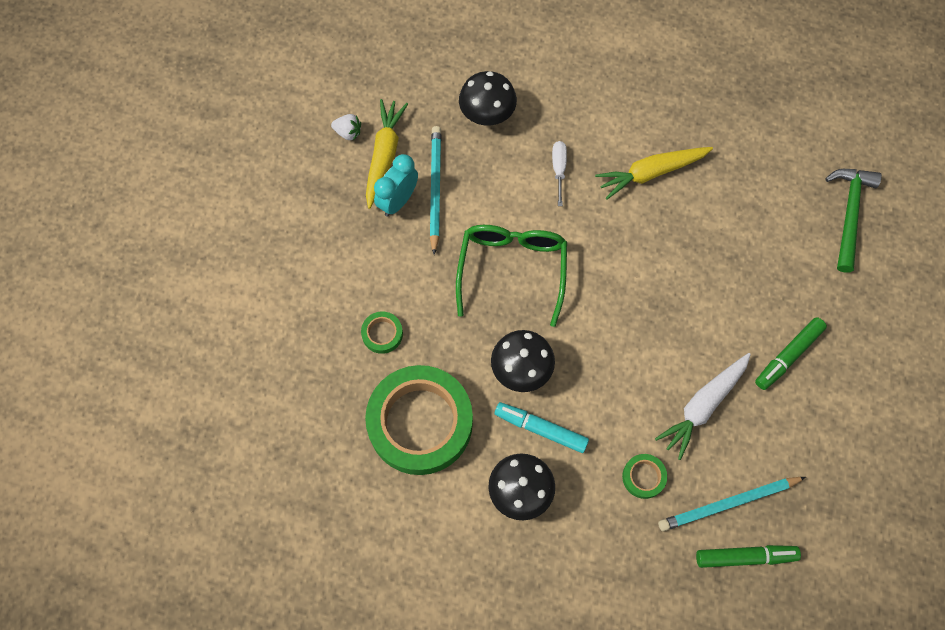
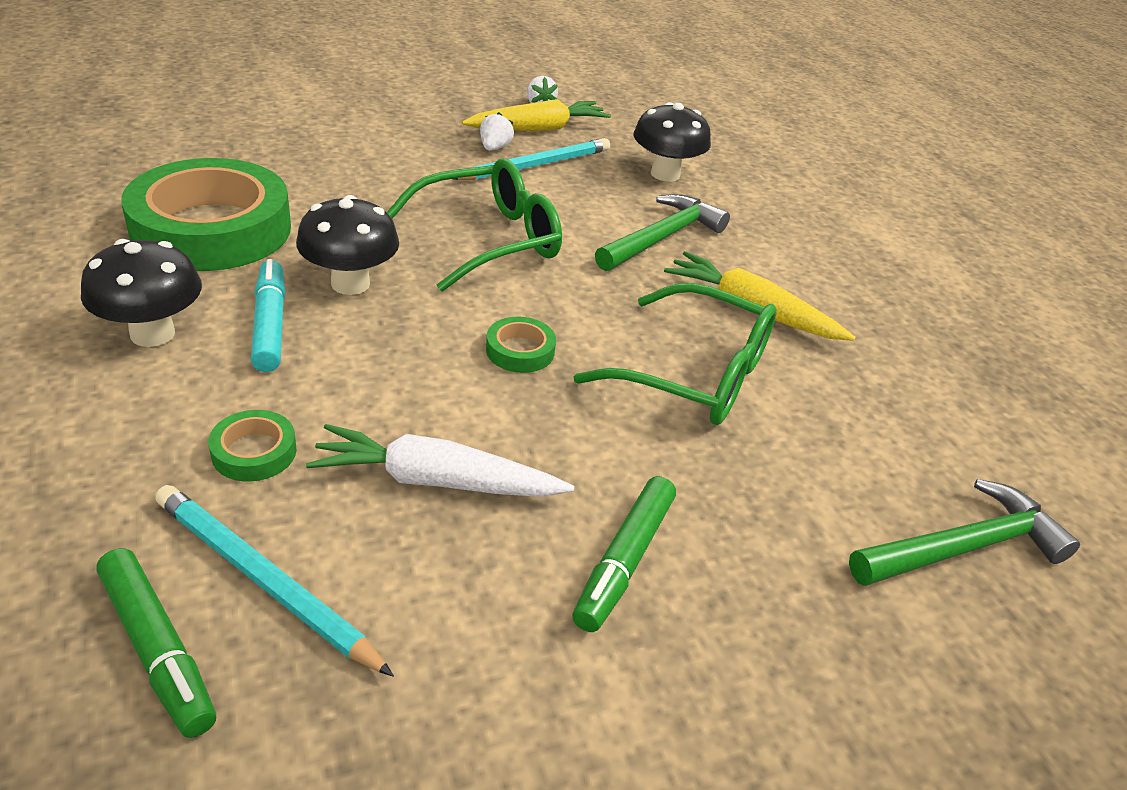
camera: 50 degrees right, 30 degrees down
(382, 334) = (316, 176): green tape -> green tape (520, 350)
(398, 201) = (494, 148): turquoise clock -> white strawberry
(559, 169) = (662, 238): white screwdriver -> green hammer
(688, 241) = (695, 374): none -> green glasses
(788, 356) = (624, 561): green marker -> green marker turned 75 degrees counterclockwise

